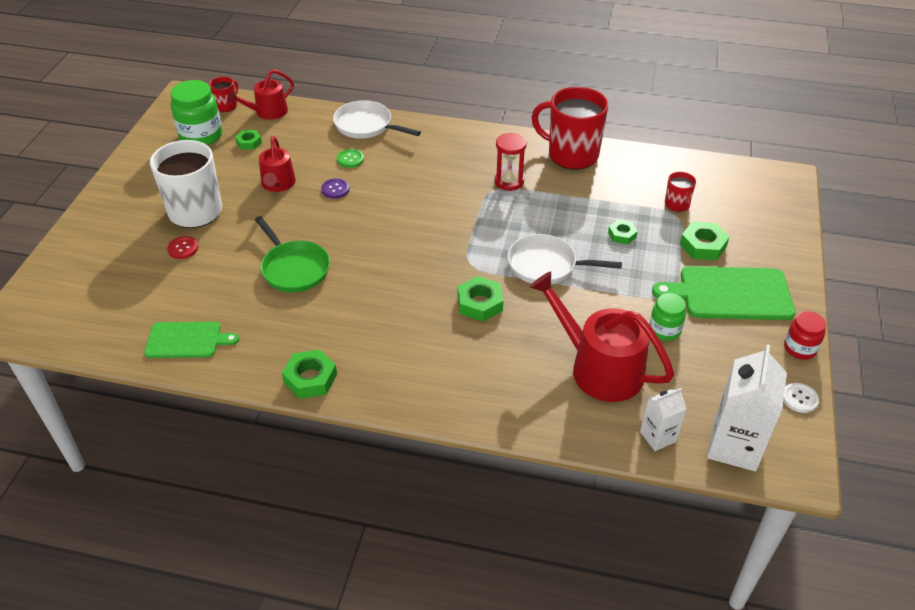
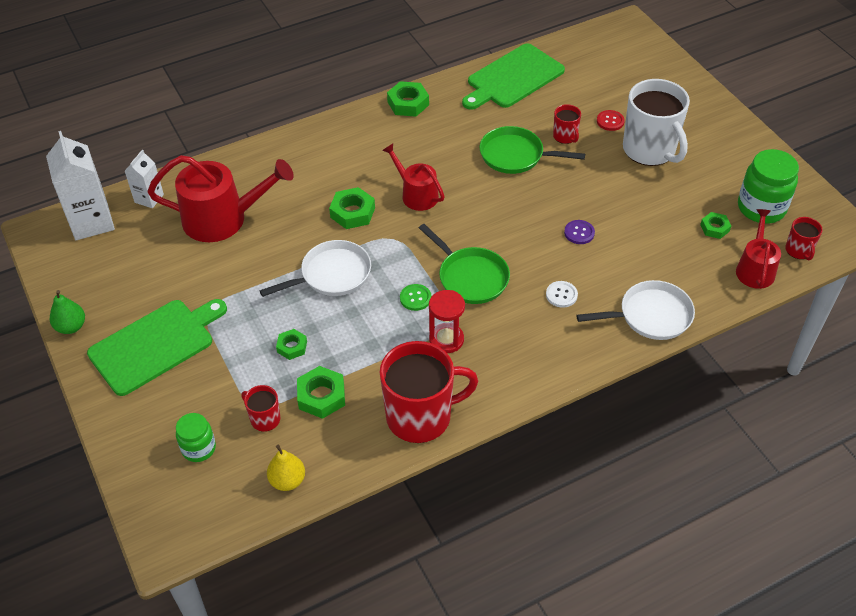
camera: 140 degrees right, 5 degrees up
(187, 340) = (513, 78): green cutting board -> green cutting board, size x1.58
(234, 258) = (565, 136): none -> red mug
(278, 184) = (629, 208): red watering can -> red watering can (416, 194)
(350, 159) = (610, 269): green button -> green button (415, 298)
(447, 206) = (470, 277): none -> green pan
(664, 330) = (192, 277): green jar -> green jar (199, 448)
(686, 168) = (287, 480): none -> yellow pear
(702, 245) = (209, 382): green nut -> green nut (321, 396)
(799, 348) = (71, 327): red jar -> green pear
(799, 398) = (56, 283): white button -> white button (561, 295)

